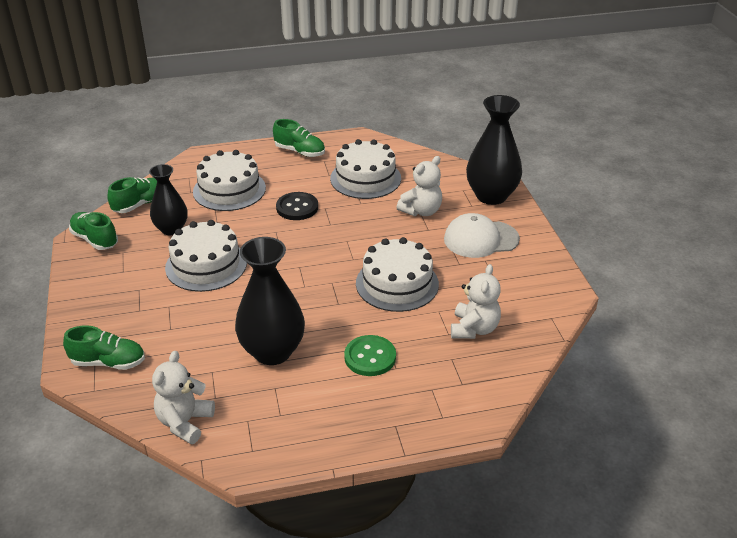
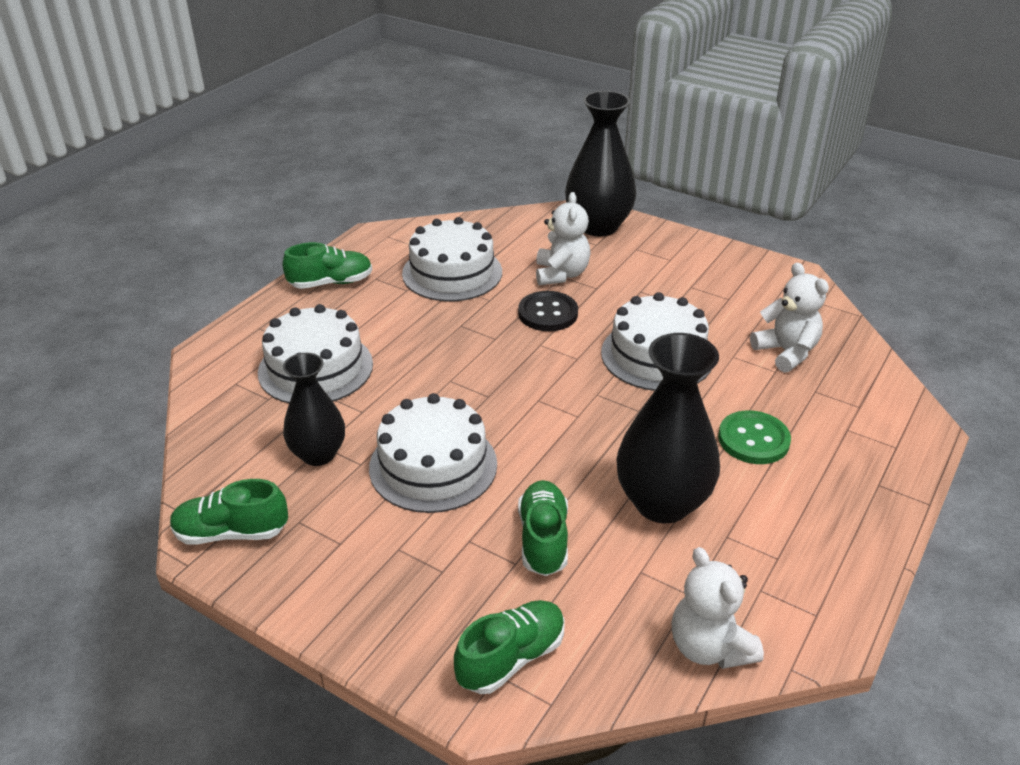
camera: 45 degrees left, 0 degrees up
(140, 204) = (222, 451): green shoe -> green shoe (543, 539)
(297, 207) = (430, 342): black button -> black button (548, 313)
(481, 239) = (656, 270): white cap -> none

